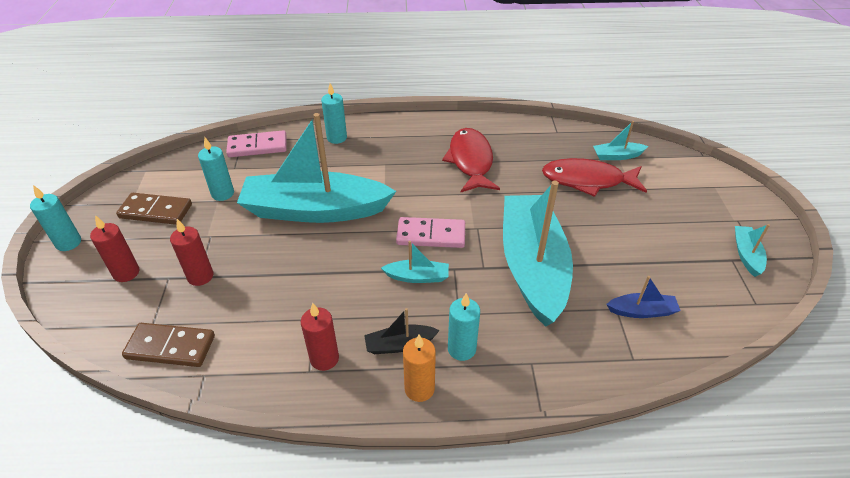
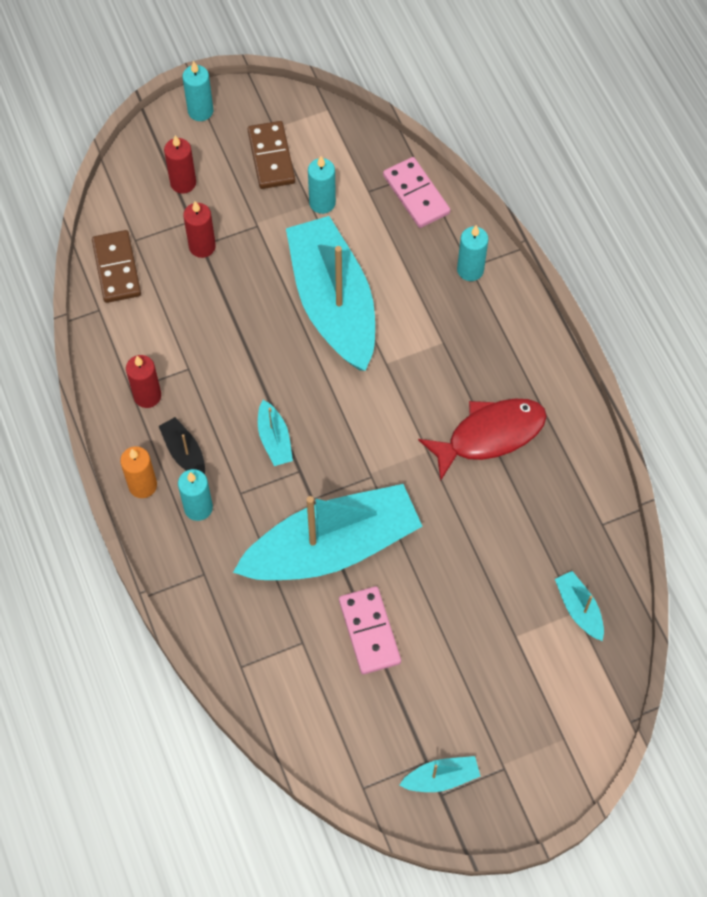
camera: 70 degrees right, 20 degrees up
(431, 235) = (340, 432): pink domino -> pink domino (369, 631)
(587, 180) = (509, 580): red fish -> none
(642, 311) = (307, 668): blue boat -> none

